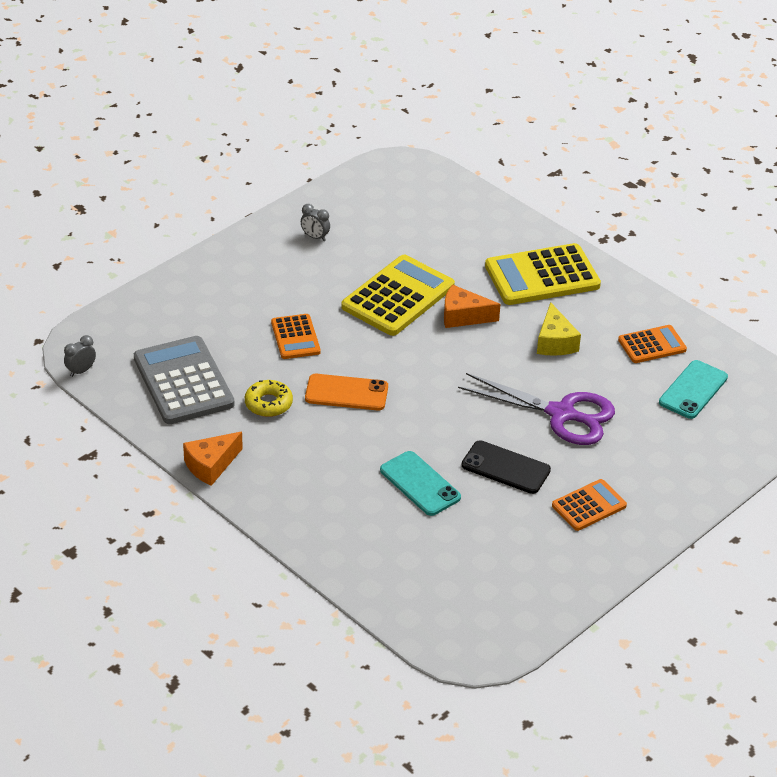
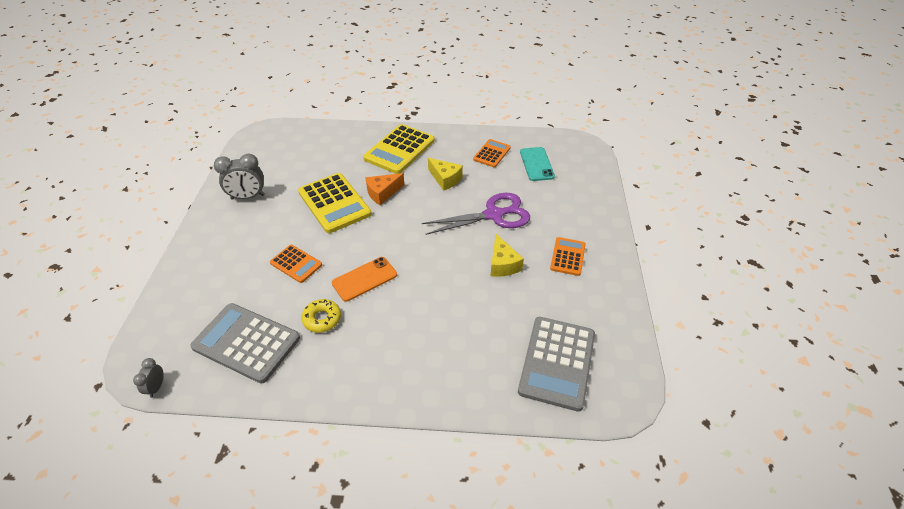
camera: 40 degrees left, 5 degrees up
(211, 465) = (326, 392): orange cheese -> none
(315, 237) = (248, 197): grey clock -> grey clock, size x1.87
(398, 297) = (334, 203): yellow calculator -> yellow calculator turned 150 degrees clockwise
(420, 484) = (469, 307): turquoise phone -> none
(446, 583) = (557, 362): none -> grey calculator
(505, 468) = (502, 264): black phone -> yellow cheese

